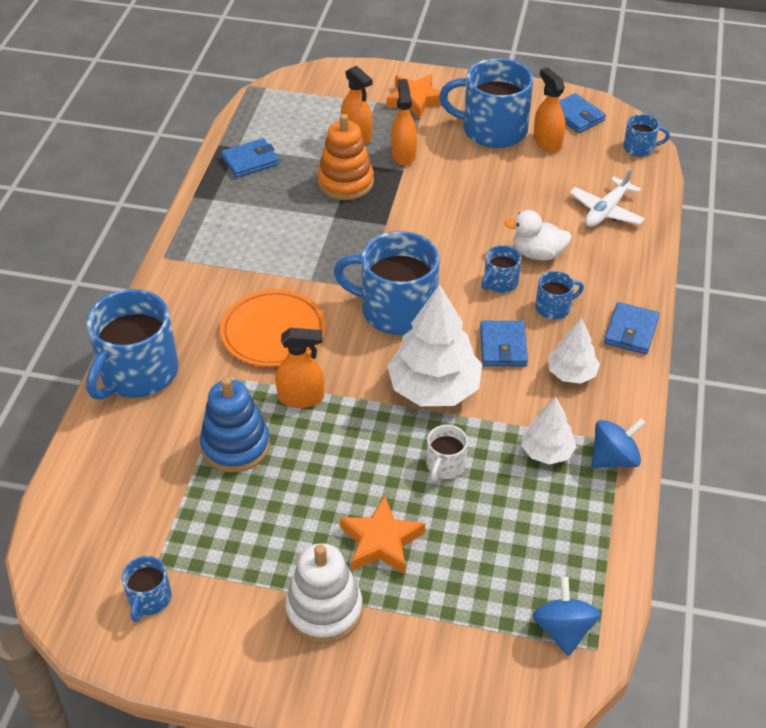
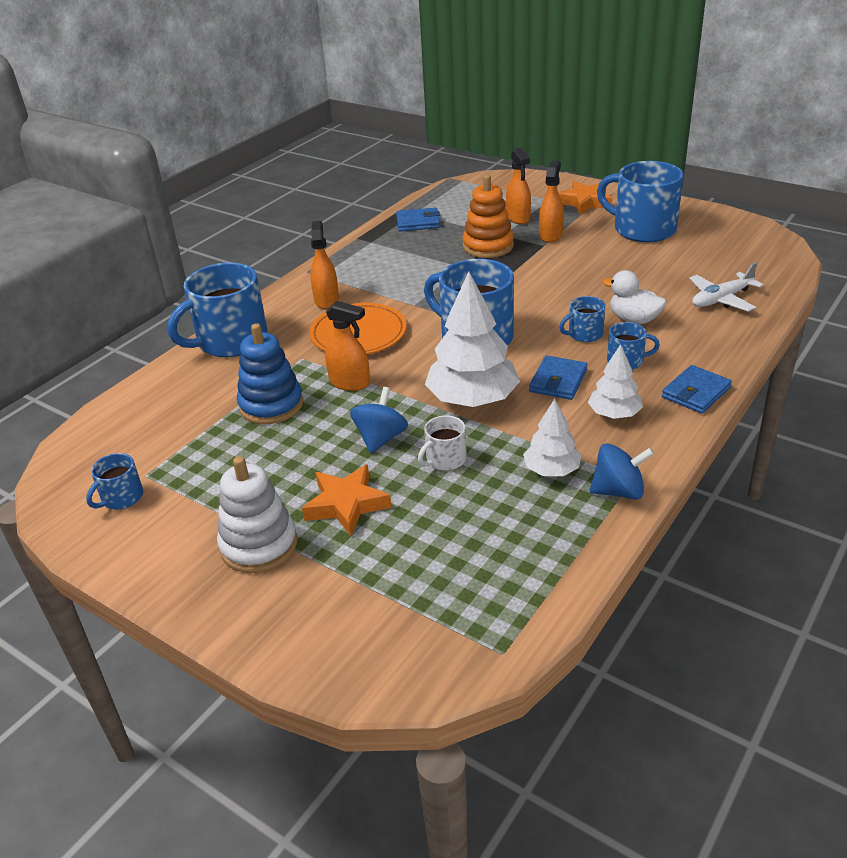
camera: 25 degrees right, 10 degrees down
(547, 142) = (690, 244): orange spray bottle -> orange spray bottle (326, 300)
(563, 629) = (477, 625): blue spinning top -> blue spinning top (380, 438)
(576, 116) = (730, 230): blue wallet -> none
(640, 148) = (782, 259): blue mug -> none

